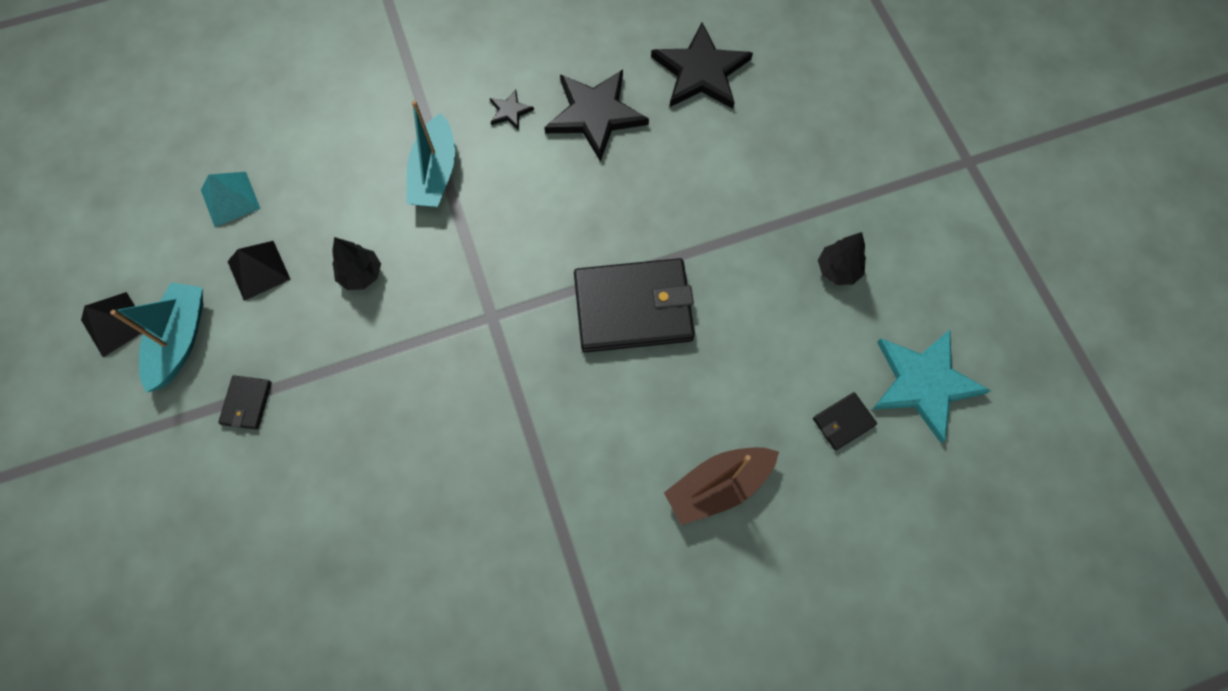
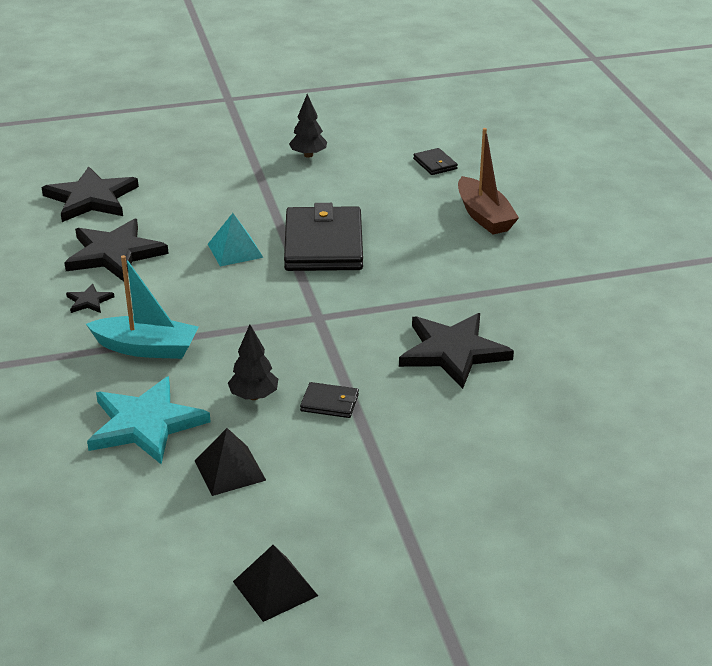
camera: 85 degrees left, 35 degrees down
(180, 340) = (306, 529): turquoise boat -> none
(230, 199) = (127, 497): turquoise pyramid -> turquoise pyramid (235, 250)
(247, 403) = (390, 473): black wallet -> black wallet (329, 403)
(433, 455) = (453, 352): none -> black star
(924, 383) = (407, 132): turquoise star -> turquoise star (145, 424)

